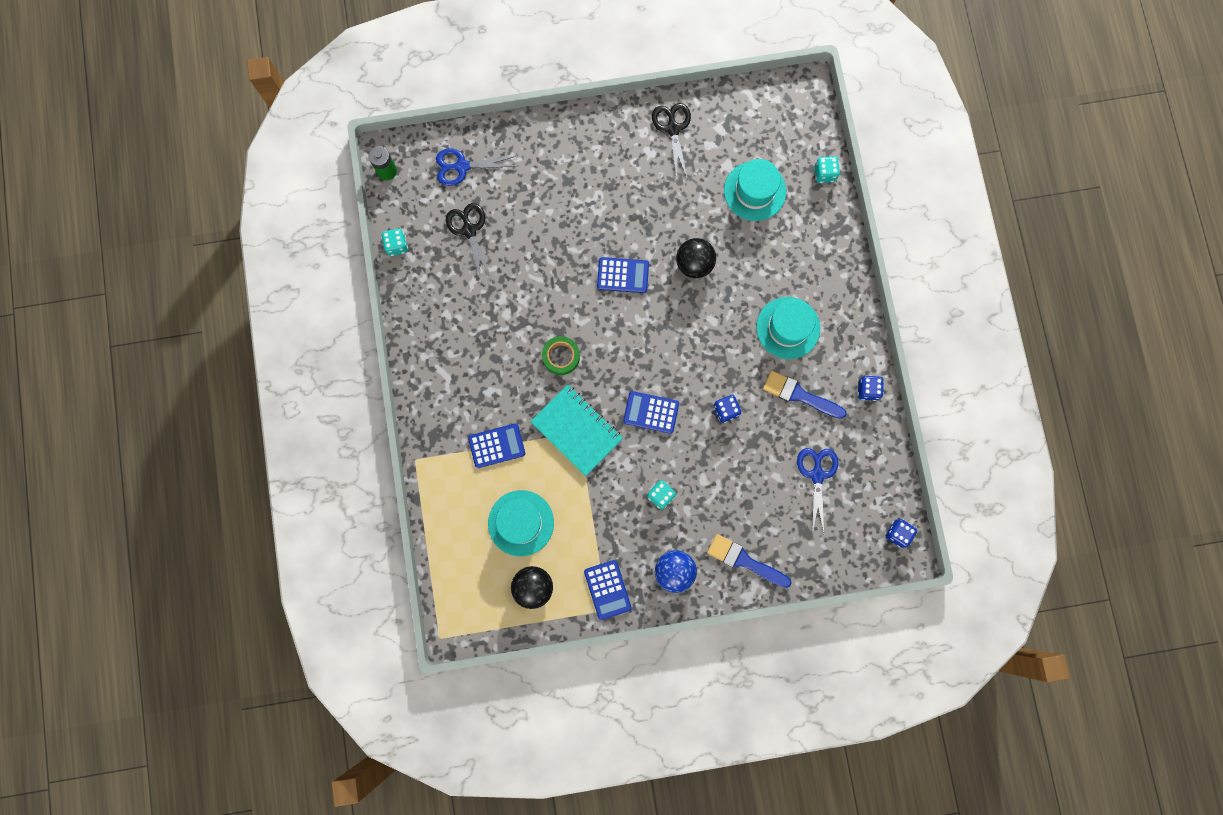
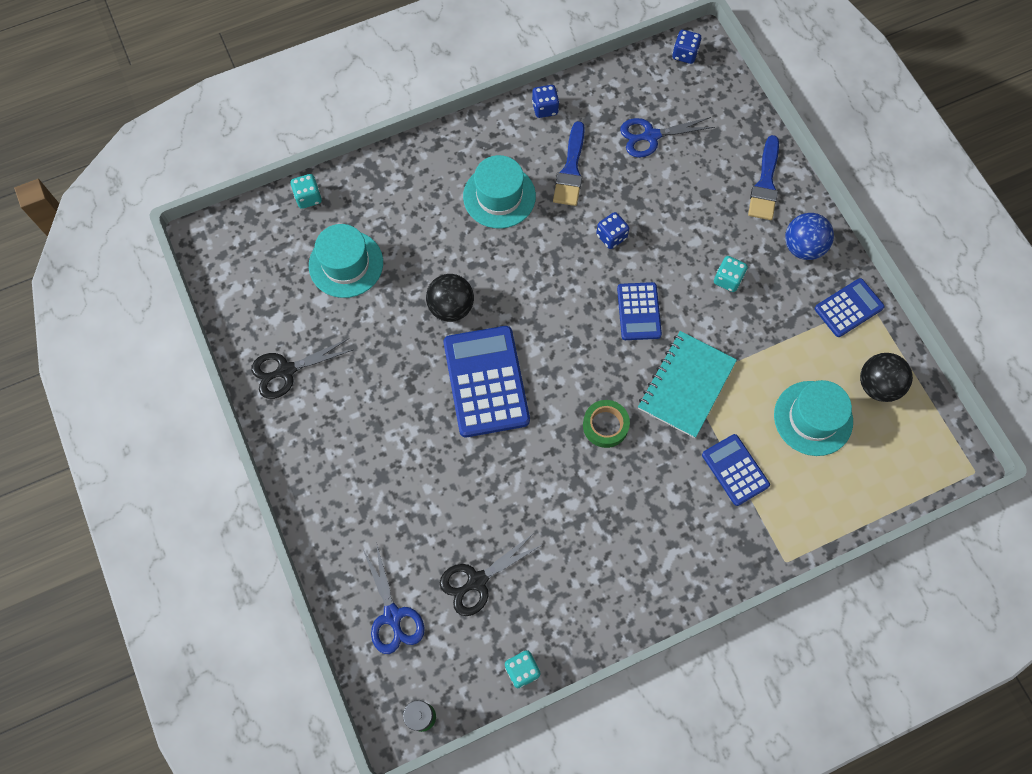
camera: 105 degrees left, 10 degrees down
(623, 275) = (486, 381): blue calculator -> blue calculator, size x1.74

